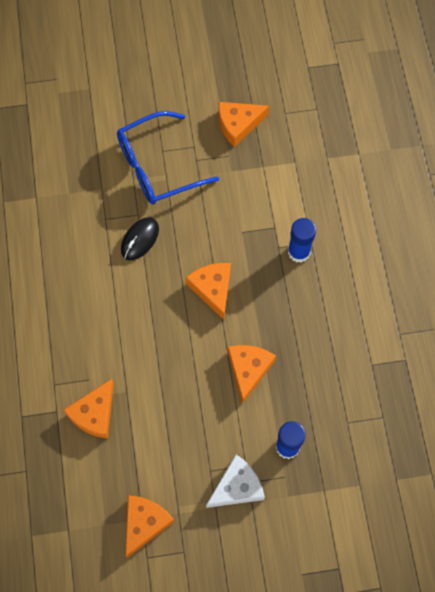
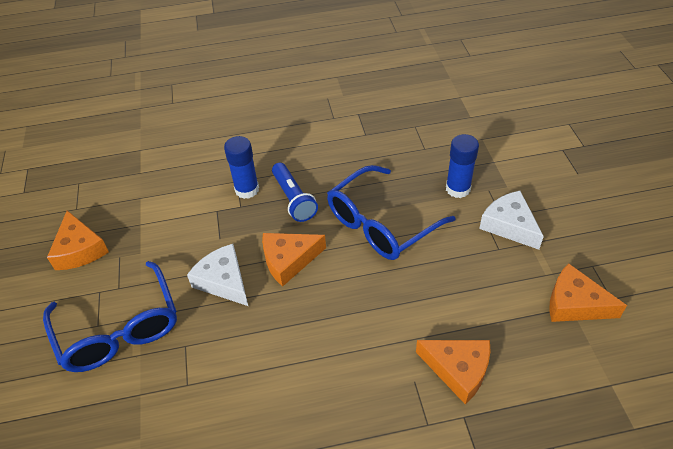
camera: 90 degrees left, 20 degrees down
(140, 239) = (221, 340): black mouse -> none
(195, 238) = (223, 281): none -> white cheese
(248, 370) = (381, 223): orange cheese -> blue glasses
(284, 293) = (293, 199): none -> blue flashlight

